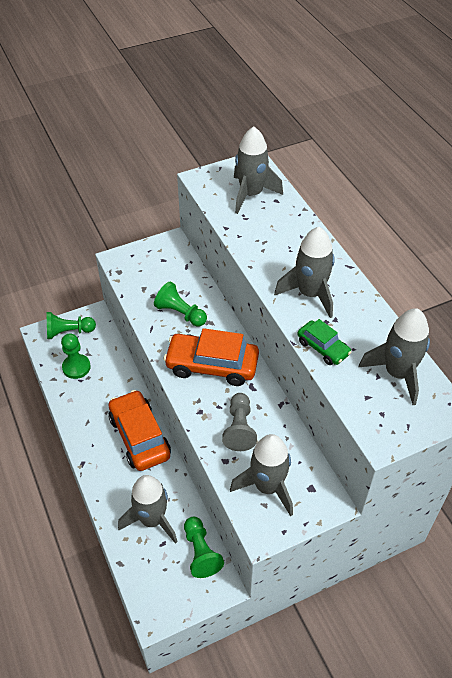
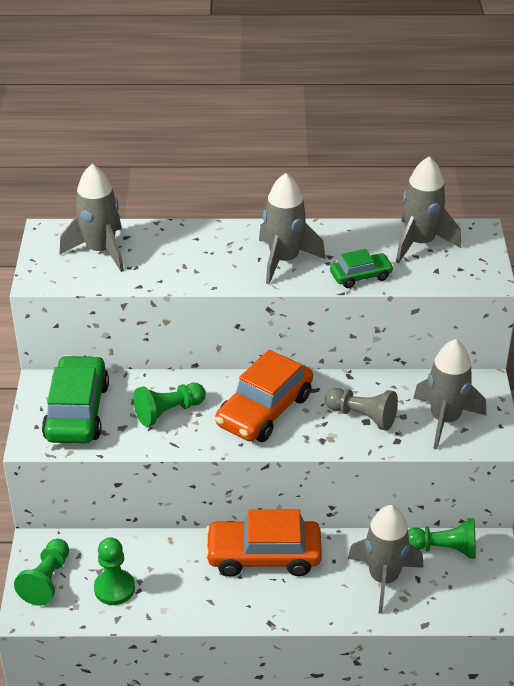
camera: 65 degrees left, 10 degrees down
(155, 268) = (77, 411): none -> green car

